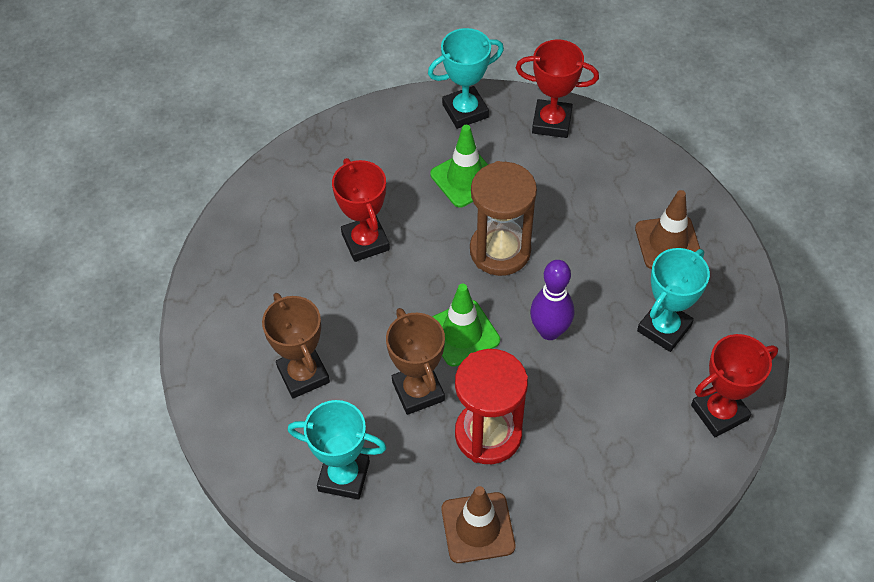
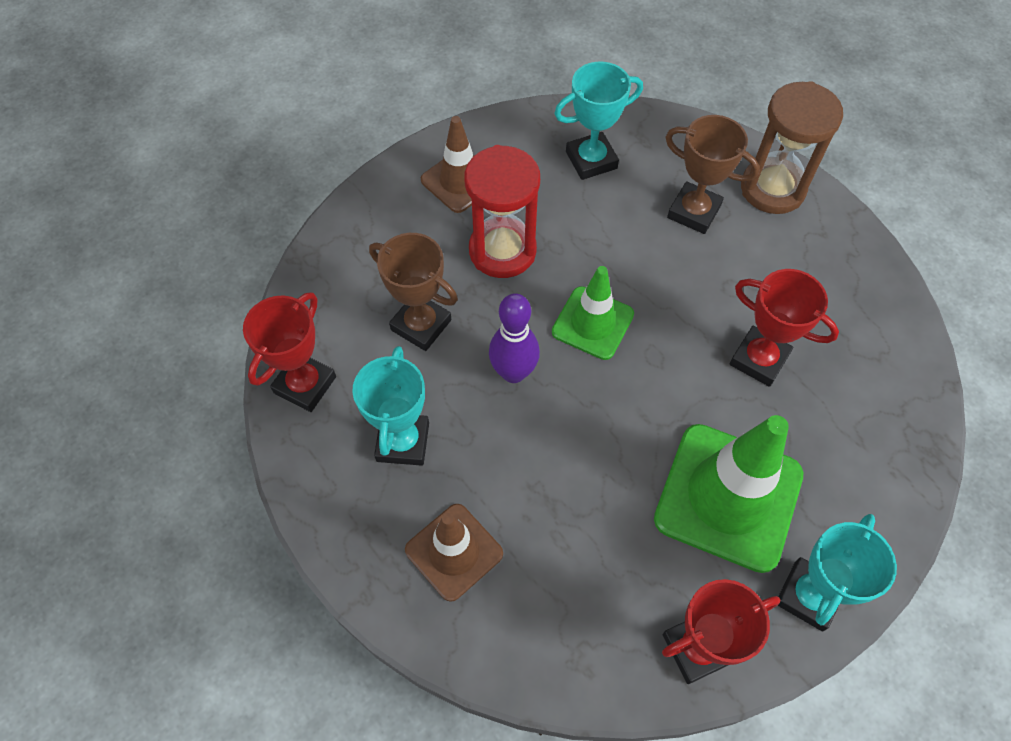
camera: 145 degrees right, 5 degrees up
(418, 391) = (588, 252): brown trophy -> brown trophy (421, 325)
(465, 179) = (728, 497): green traffic cone -> green traffic cone, size x1.70
(500, 251) = (623, 430): brown hourglass -> brown hourglass (772, 189)

